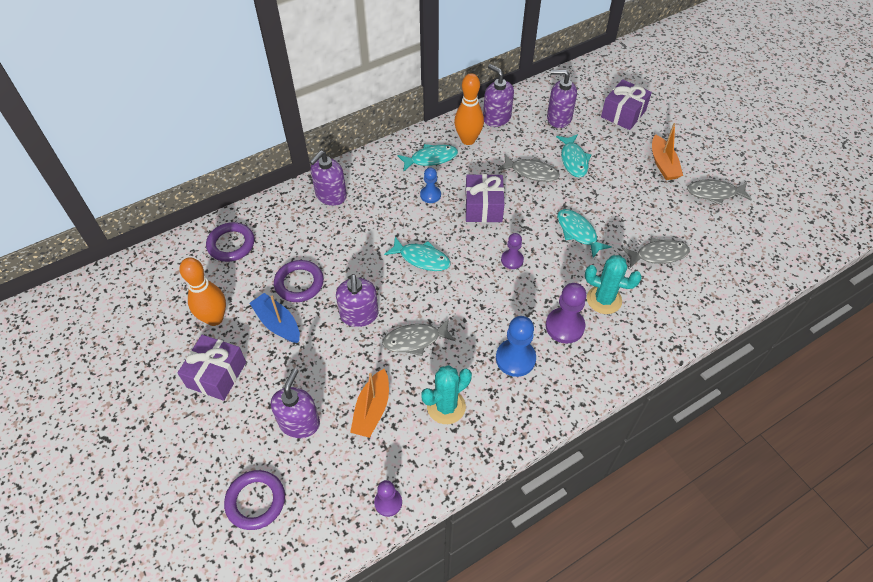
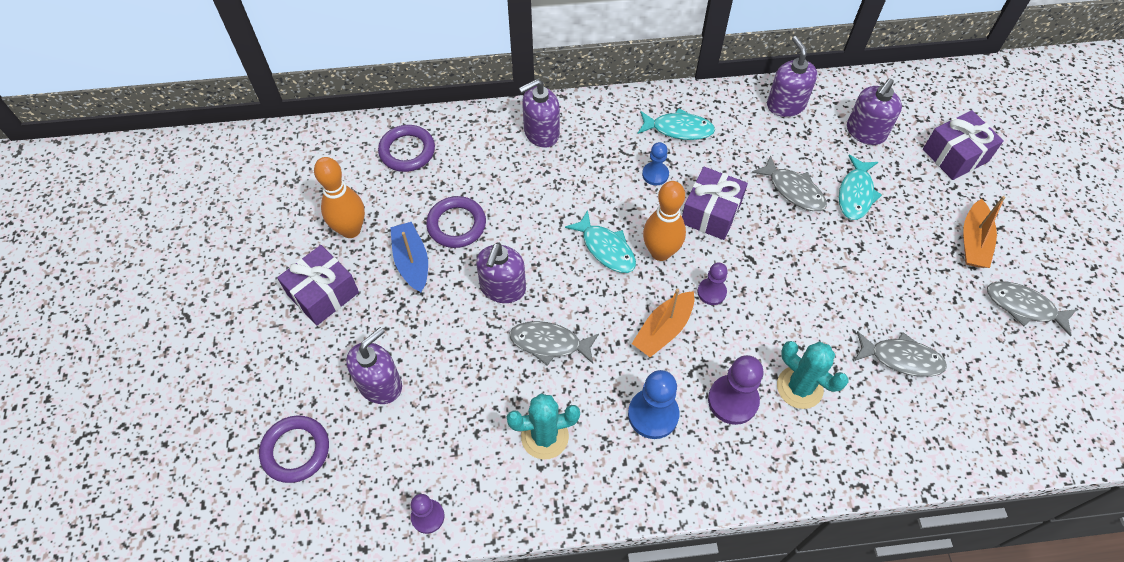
camera: 25 degrees right, 5 degrees up
(372, 409) = (463, 403): orange boat -> orange boat (663, 330)
(468, 140) = (735, 121): orange bowling pin -> orange bowling pin (660, 252)
(558, 118) = (865, 132): purple soap dispenser -> purple soap dispenser turned 90 degrees counterclockwise
(578, 232) = (812, 289): turquoise fish -> none

